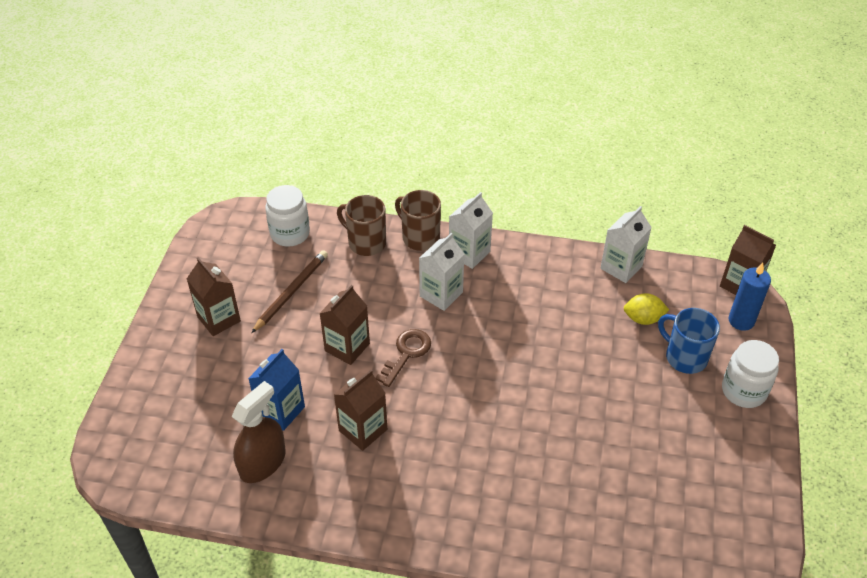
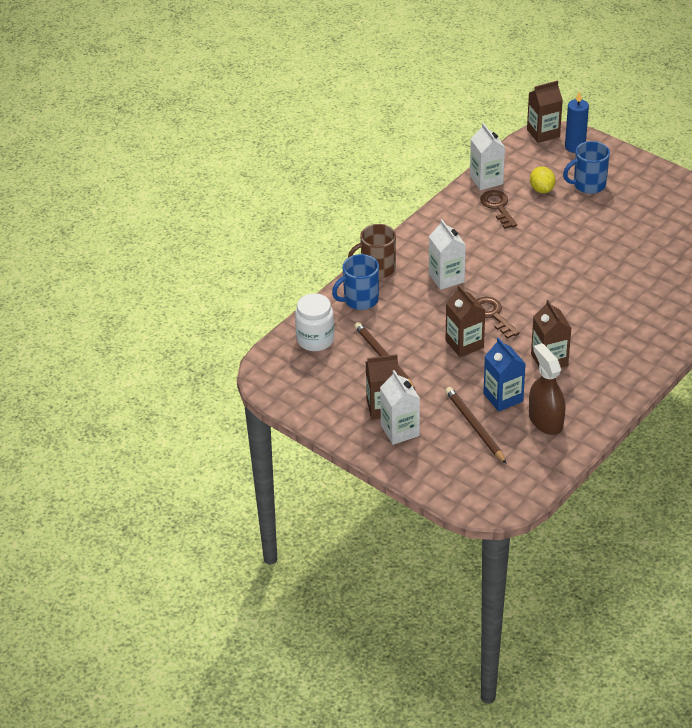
camera: 60 degrees left, 5 degrees down
(224, 403) = (474, 426): none -> brown pencil
(366, 243) = (360, 300): brown mug -> blue mug
(469, 253) = (414, 249): white carton -> white carton (400, 430)
(584, 293) = (498, 207): none -> brown key
(643, 319) = (541, 189): yellow lemon -> yellow lemon turned 45 degrees counterclockwise
(743, 391) = (633, 172): white jar -> none

